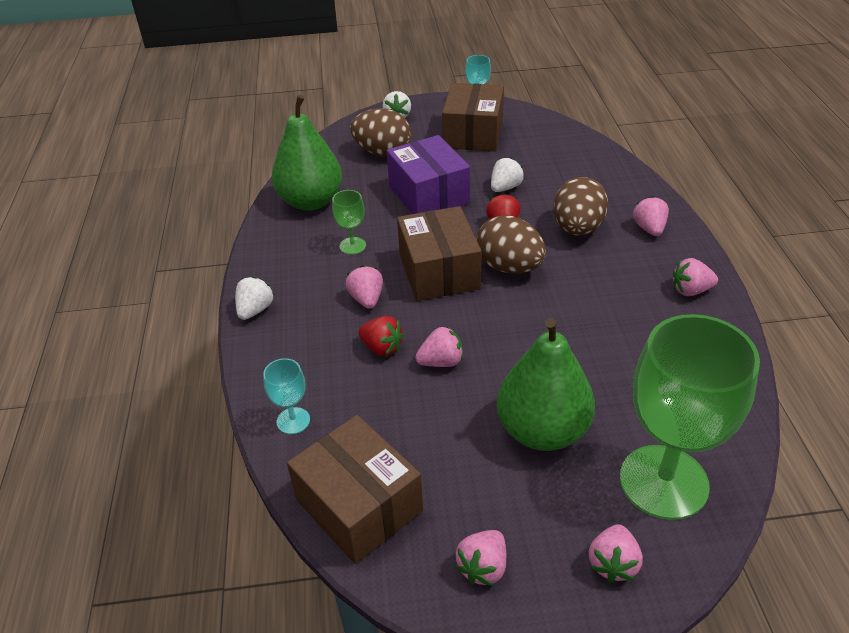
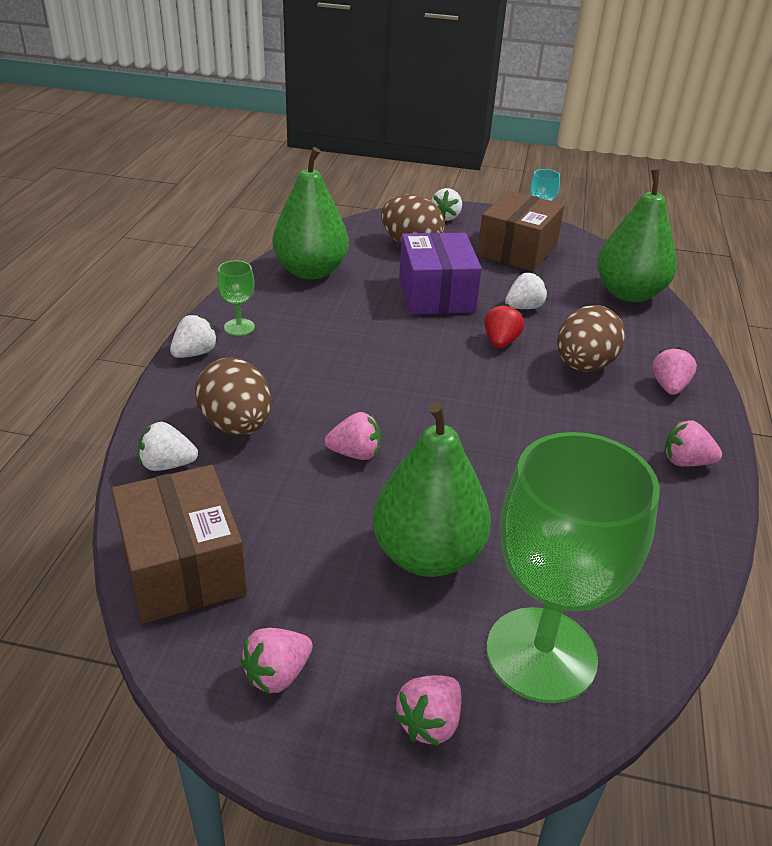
camera: 15 degrees right, 5 degrees down
(293, 421) = (167, 465): turquoise goblet -> white strawberry
(352, 246) = (328, 321): green goblet -> green goblet (239, 327)
(366, 299) = (312, 373): pink strawberry -> none
(382, 348) = (300, 423): red strawberry -> none
(439, 271) = (404, 367): brown box -> none
(509, 267) = (484, 383): brown egg -> brown egg (236, 425)
(580, 152) = (629, 293): none -> green pear

